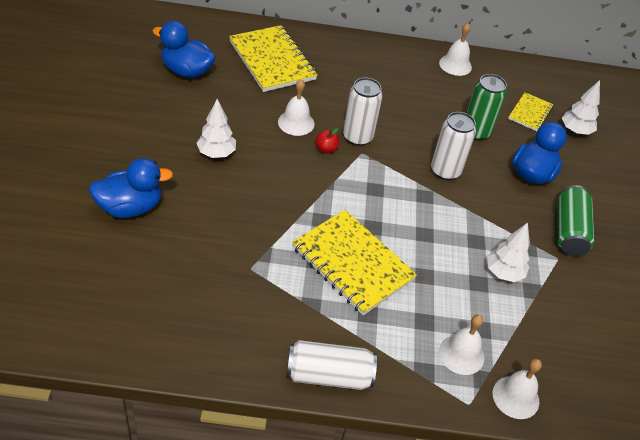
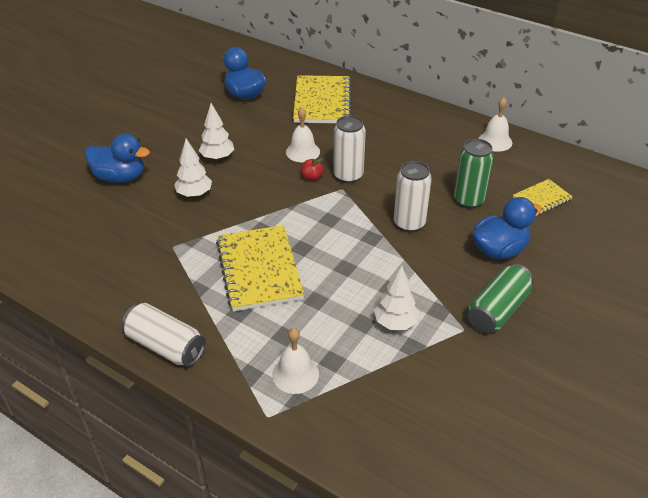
camera: 35 degrees right, 5 degrees down
(515, 397) = (317, 429): white bell -> none
(575, 131) = (581, 226): white tree -> white tree (194, 194)

